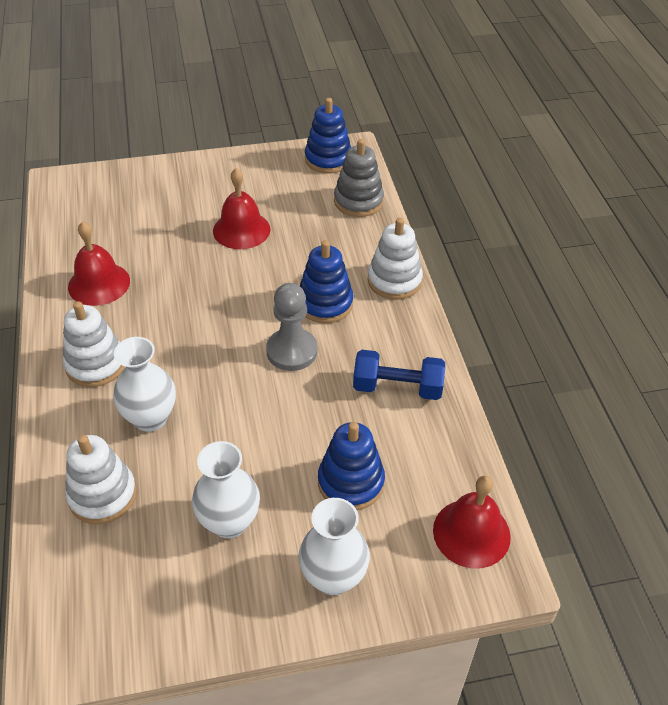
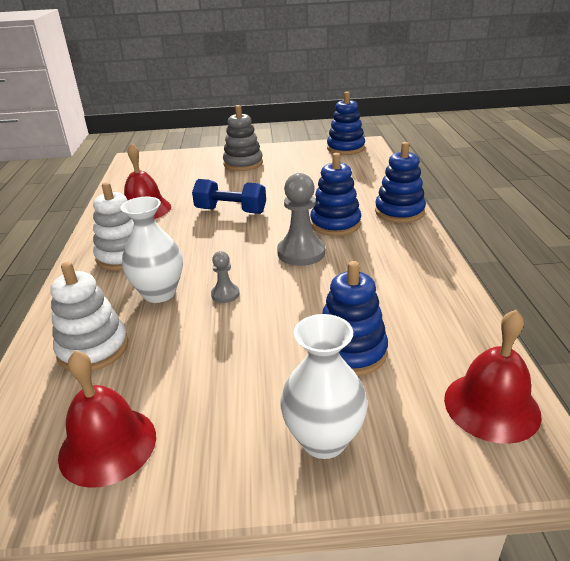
camera: 10 degrees right, 15 degrees down
(220, 416) = (225, 294): none -> grey pawn
(229, 522) = (214, 379): white vase -> none
(241, 230) = (269, 182): red bell -> red bell (108, 445)
(358, 201) = (369, 168): grey stacking toy -> grey stacking toy (243, 163)
(394, 281) = (399, 212): white stacking toy -> blue stacking toy
(397, 387) = (402, 280): blue dumbbell -> blue dumbbell (231, 211)

